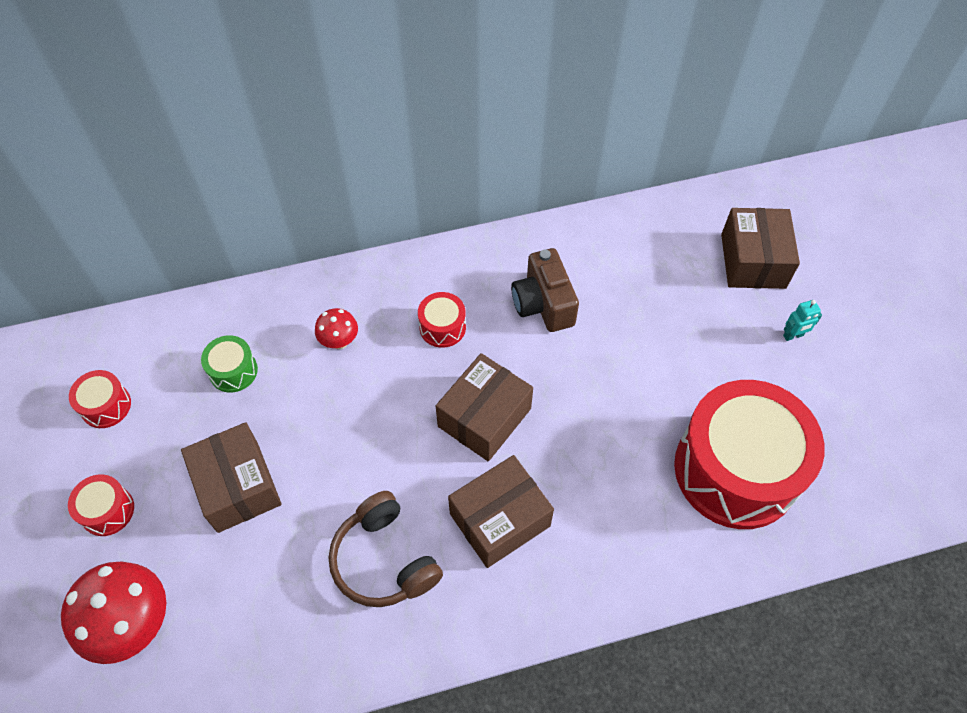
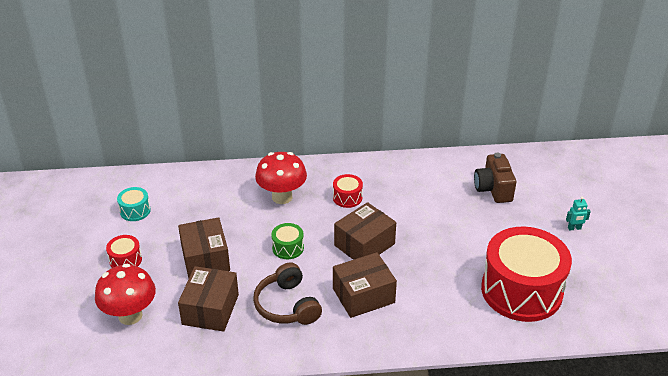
camera: 10 degrees right, 20 degrees down
(106, 406) = (135, 211): red drum -> turquoise drum
(233, 371) = (214, 203): green drum -> green drum (288, 248)
(339, 341) = (282, 197): red mushroom -> red mushroom, size x1.90
(543, 304) = (413, 194): brown camera -> brown camera (493, 189)
(753, 261) = (555, 188): brown box -> brown box (210, 309)

